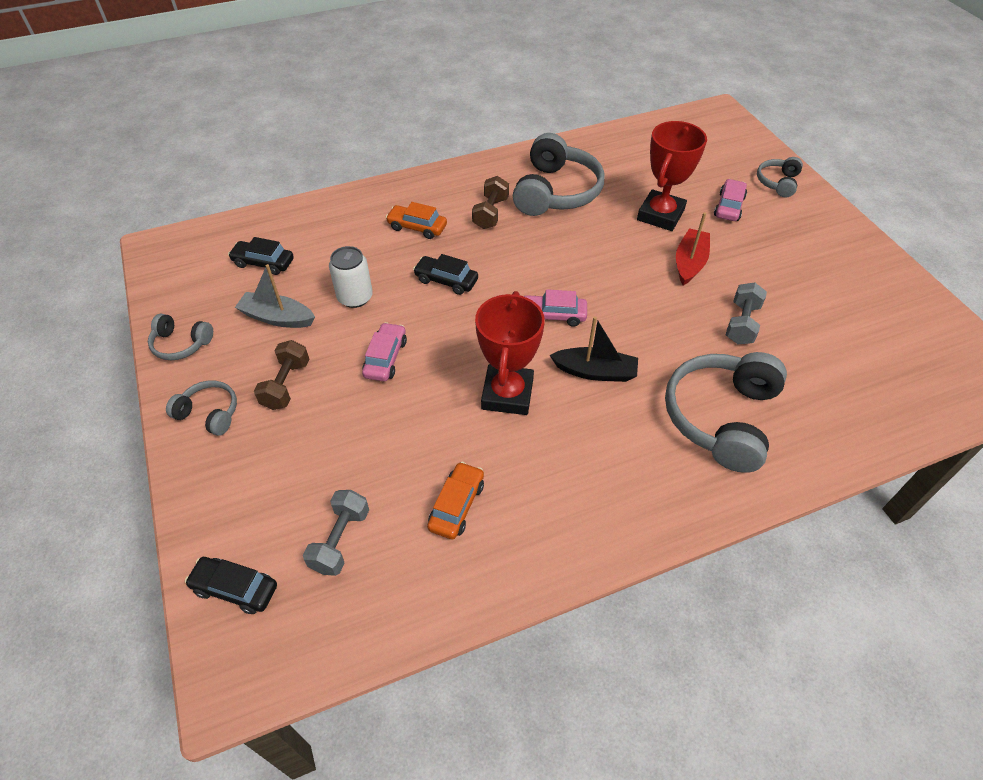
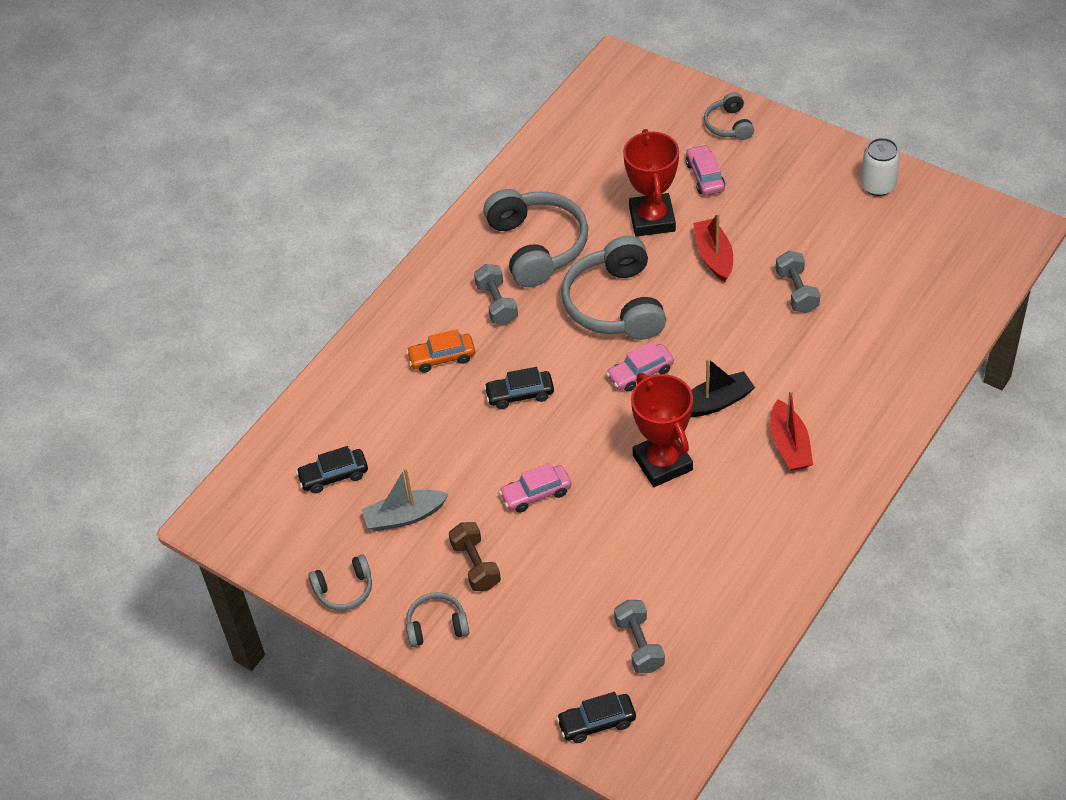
camera: 30 degrees left, 0 degrees up
(355, 297) = (454, 457): white can -> white can (878, 185)
(385, 358) = (536, 493): pink car -> pink car turned 90 degrees counterclockwise
(457, 505) = (700, 568): orange car -> none
(490, 213) = (497, 304): brown dumbbell -> grey dumbbell
(632, 445) = (789, 445): none -> red boat
(721, 417) = (837, 383): grey headphones -> grey headphones (615, 304)

